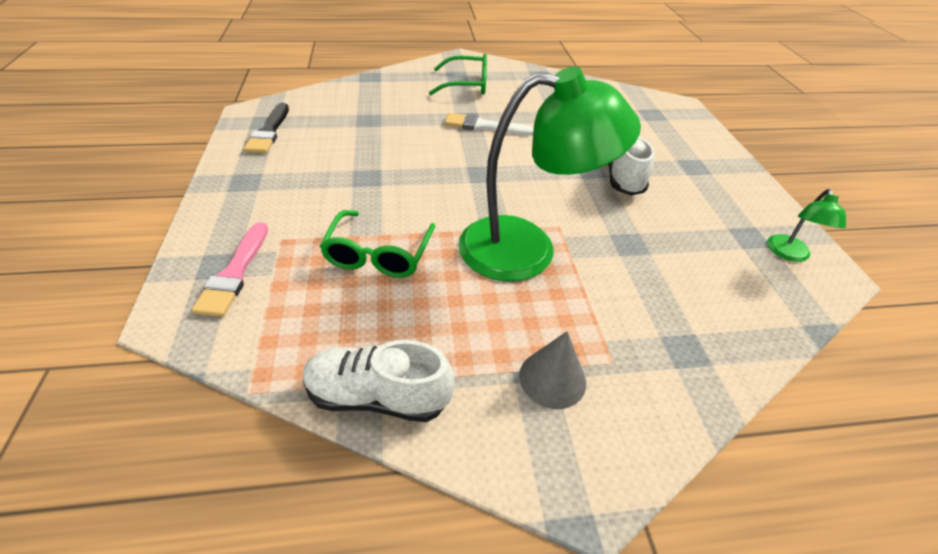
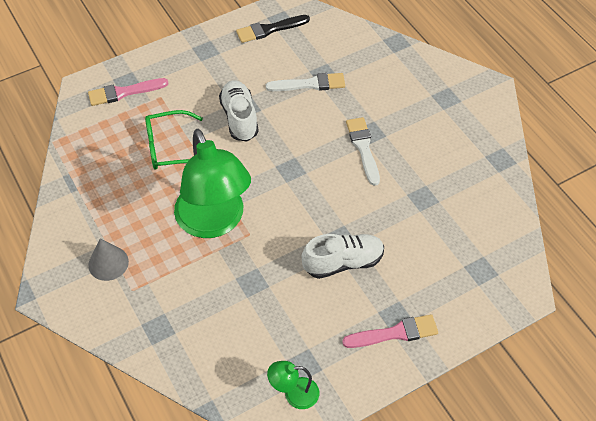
camera: 70 degrees right, 10 degrees up
(375, 130) = (309, 84): none -> white brush
(378, 396) = (68, 191): white shoe -> white shoe (239, 118)
(466, 85) = (432, 111): green glasses -> none
(714, 172) = (394, 333): none -> pink brush

